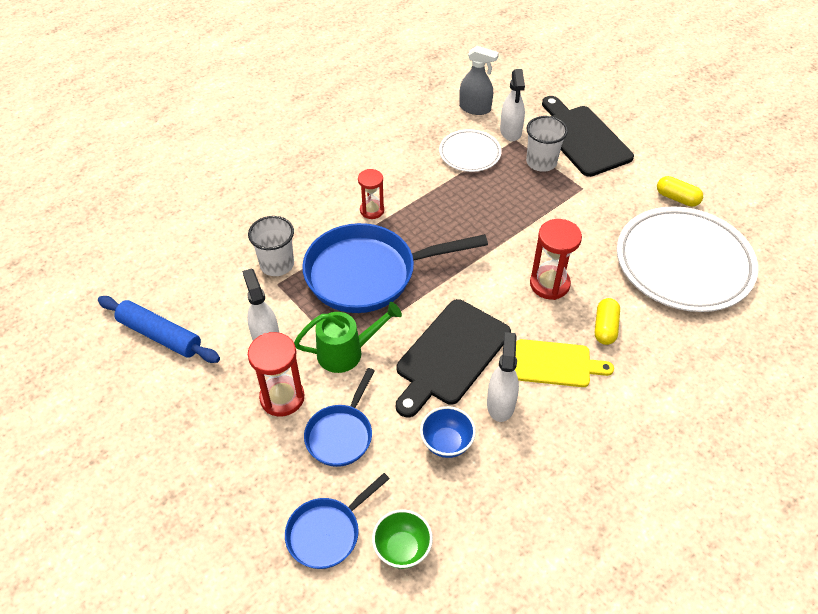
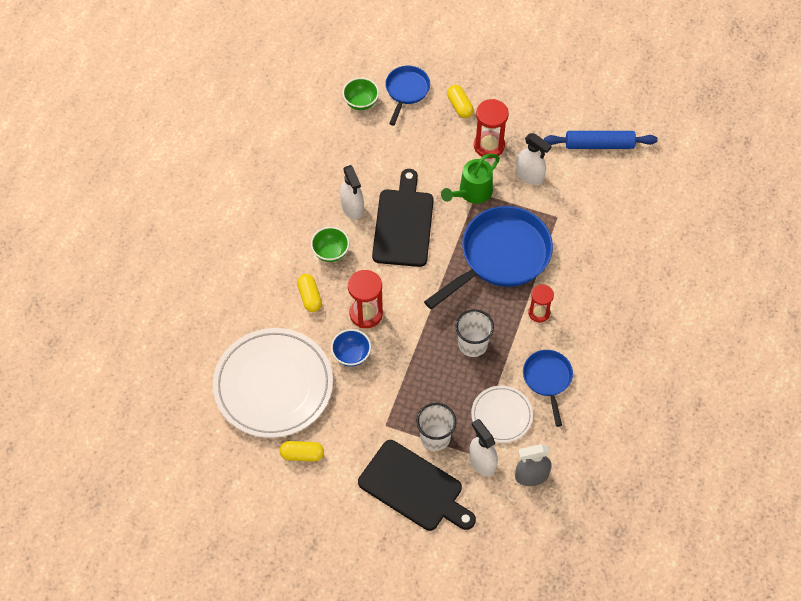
camera: 150 degrees right, 10 degrees up
(275, 470) = (459, 106): none -> yellow capsule
(277, 264) = (570, 231): white cup -> white cup (473, 344)
(341, 434) = (437, 142): blue pan -> blue pan (548, 379)
(446, 443) = (371, 168): blue bowl -> blue bowl (351, 355)
(556, 364) = (330, 252): yellow cutting board -> green bowl

